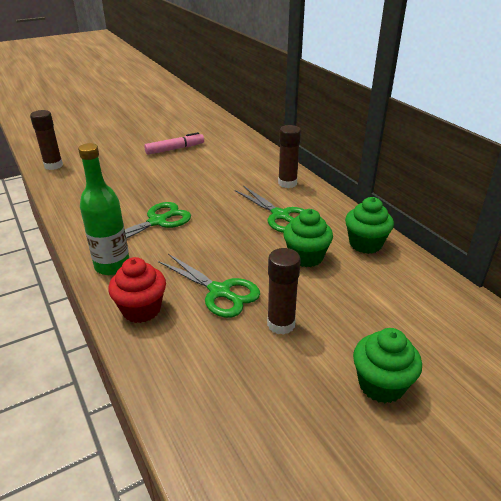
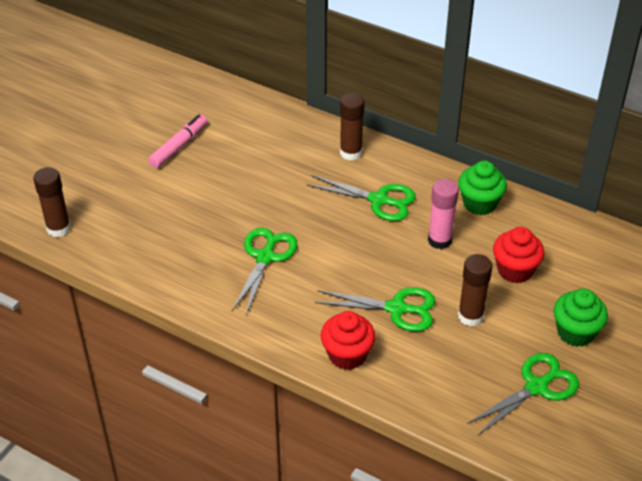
camera: 30 degrees left, 10 degrees up
(112, 266) = (275, 325): green bottle -> none
(293, 421) = (537, 386): none -> green scissors
(306, 257) = (439, 240): green cupcake -> pink glue stick
(358, 303) = (515, 270): none -> red cupcake

